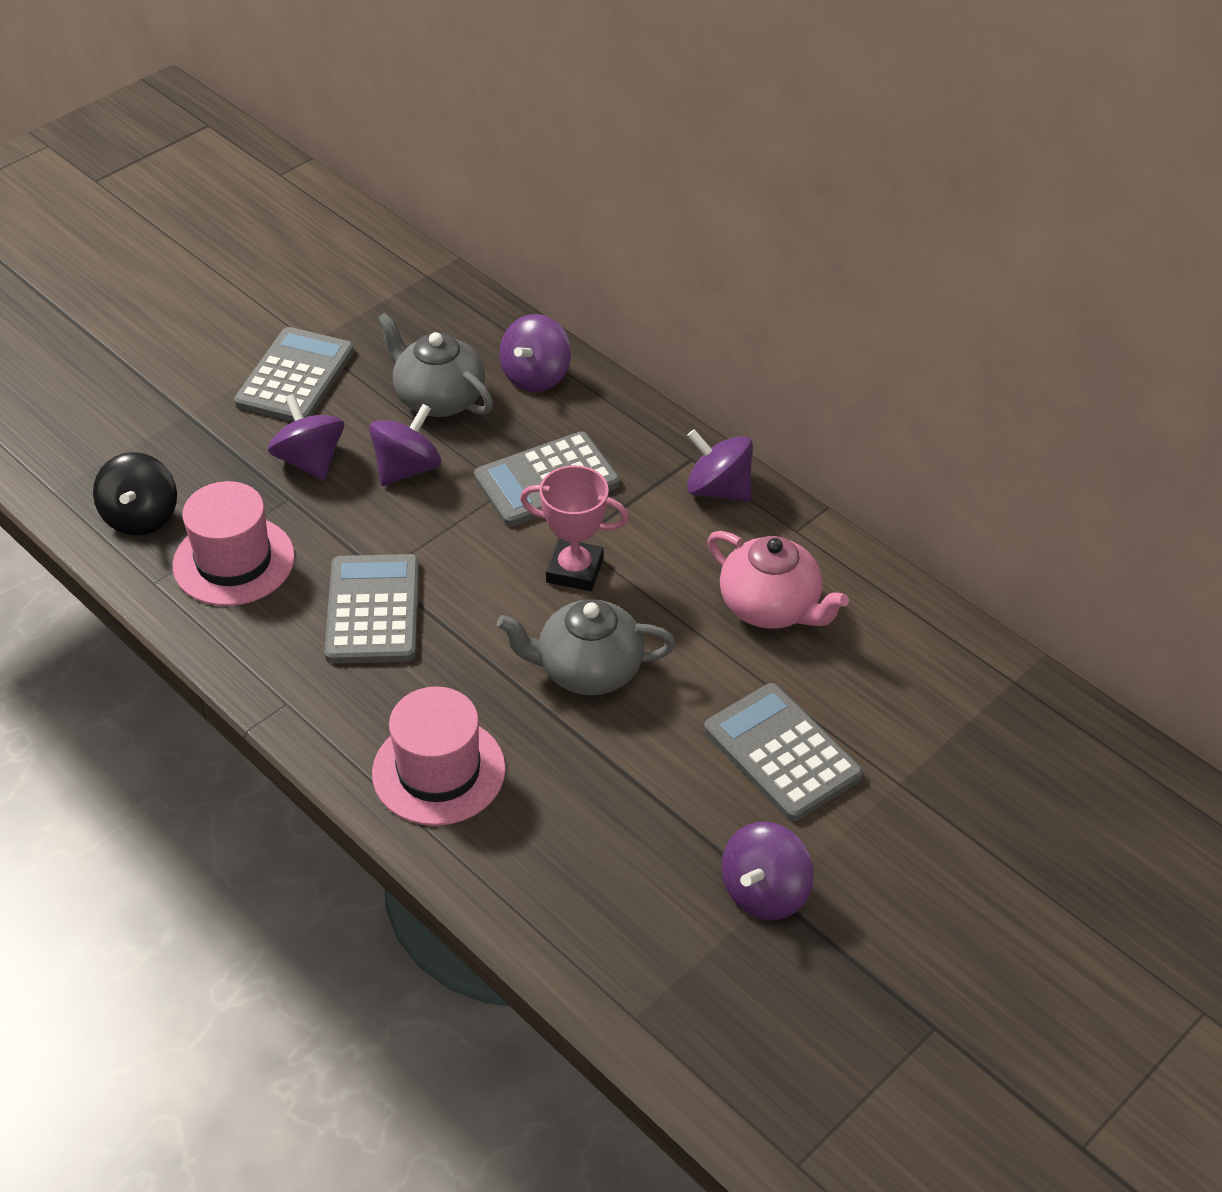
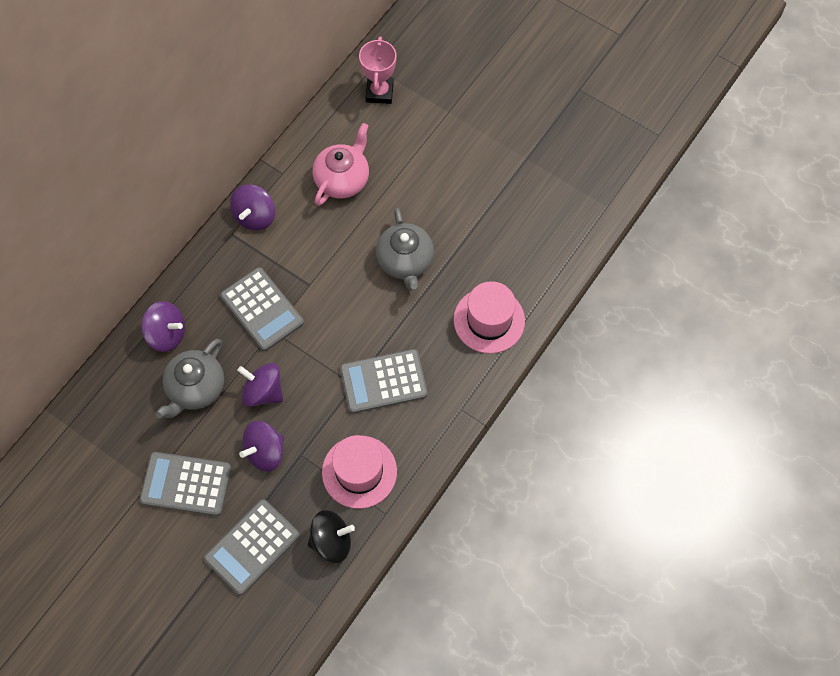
camera: 100 degrees left, 20 degrees up
(574, 570) = (333, 281): pink trophy -> pink trophy (379, 92)
(764, 892) = (526, 162): purple spinning top -> none
(782, 753) = (441, 163): grey calculator -> grey calculator (252, 547)

